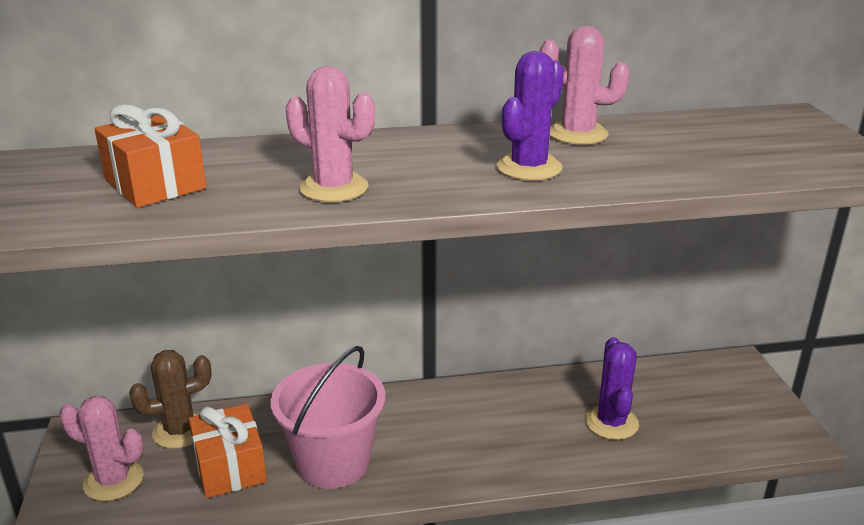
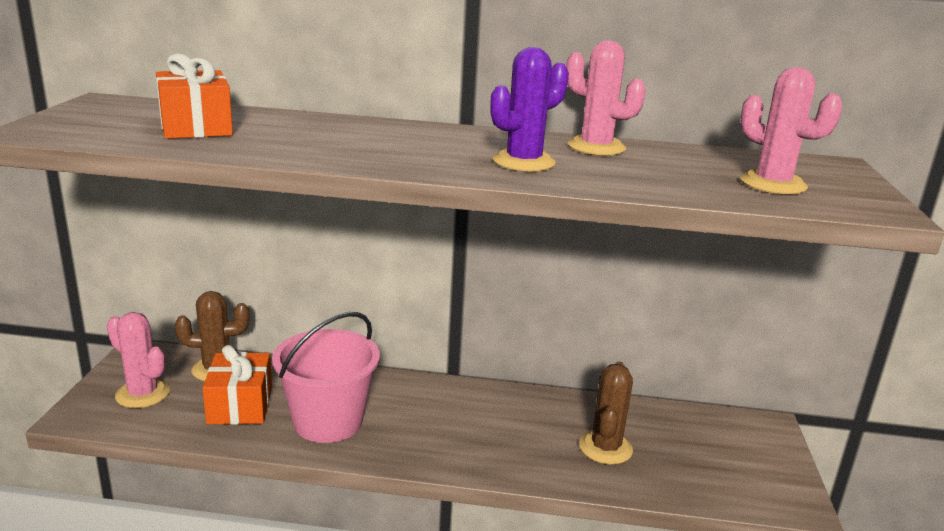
camera: 15 degrees right, 5 degrees down
(334, 188) = (335, 150): pink cactus -> pink cactus (773, 184)
(611, 422) = (605, 448): purple cactus -> brown cactus

